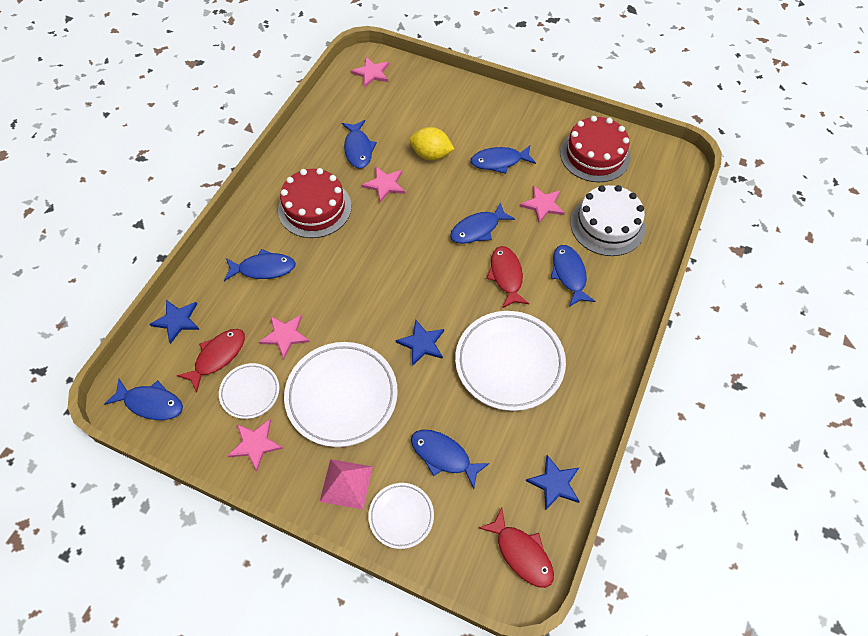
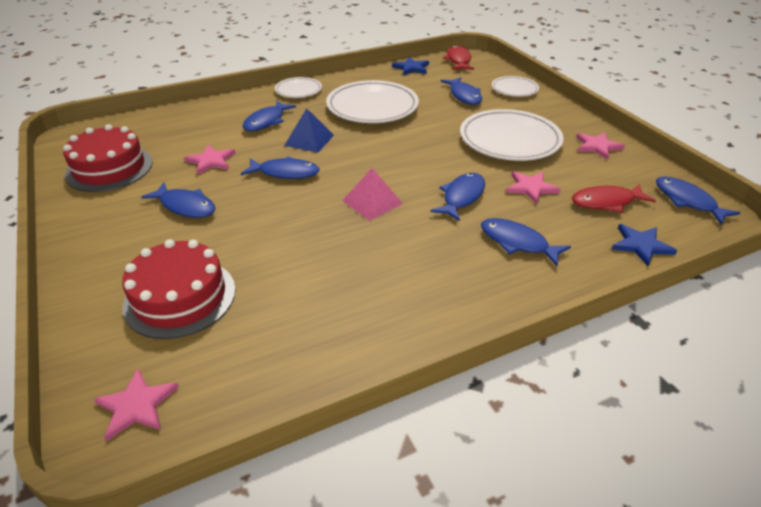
camera: 140 degrees left, 20 degrees down
(250, 392) = (586, 171): white plate -> white plate (298, 90)
(314, 208) = (413, 267): red cake -> red cake (180, 297)
(346, 483) = (540, 110): pink pyramid -> pink pyramid (372, 202)
(358, 149) = (296, 302): blue fish -> blue fish (462, 197)
(384, 185) = (315, 248): pink star -> none
(422, 343) = (420, 138): blue star -> none
(431, 155) = (232, 248): yellow lemon -> none
(506, 276) = (309, 140): red fish -> blue pyramid
(607, 225) = (193, 129): white cake -> none

